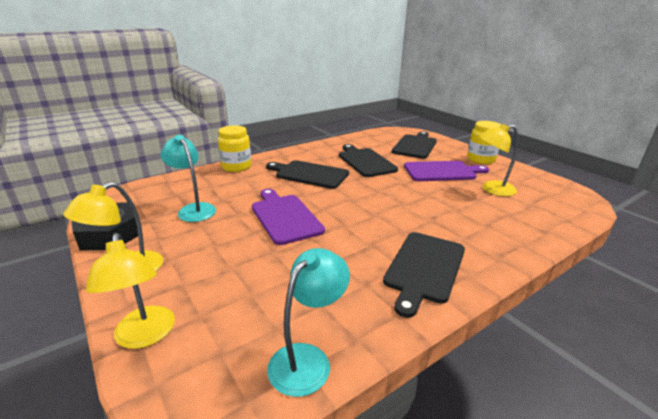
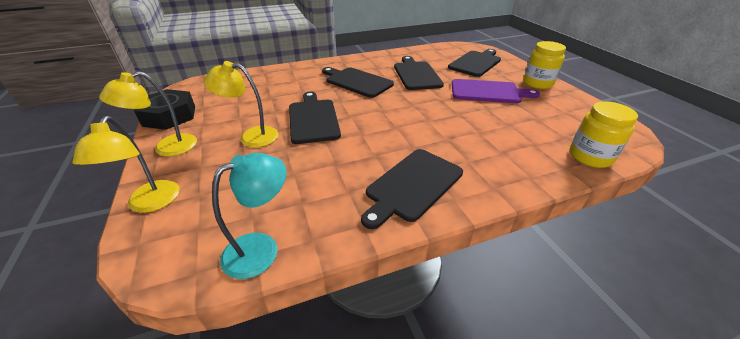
camera: 15 degrees right, 10 degrees up
(193, 209) = (242, 103): turquoise lamp -> none
(236, 167) = (297, 69): yellow jar -> yellow jar (590, 157)
(284, 217) = (313, 119): purple cutting board -> black cutting board
(492, 189) = (531, 116): yellow lamp -> yellow lamp (251, 136)

